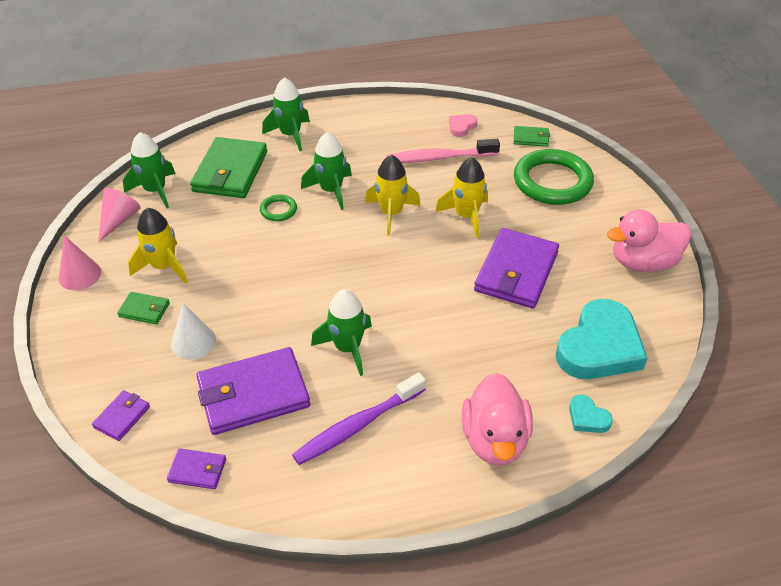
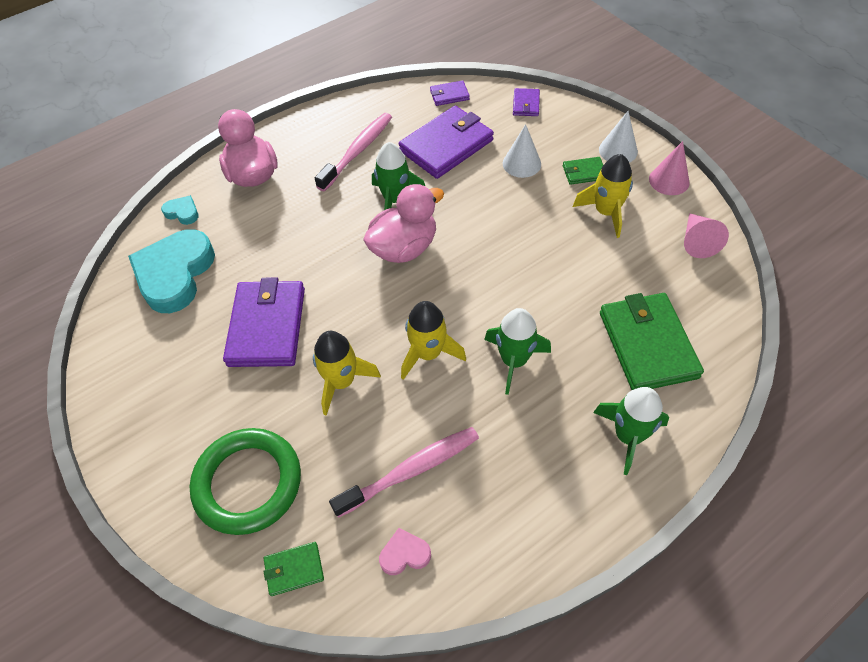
camera: 160 degrees right, 10 degrees up
(89, 321) = (618, 150): none -> white cone
(155, 190) = (700, 288): green rocket -> none
(278, 210) = (552, 312): green ring -> none
(357, 426) = (358, 151): purple toothbrush -> pink toothbrush
(461, 127) = (404, 554): pink heart -> pink heart turned 120 degrees counterclockwise
(643, 262) = (129, 388): pink duck -> pink duck (404, 248)

